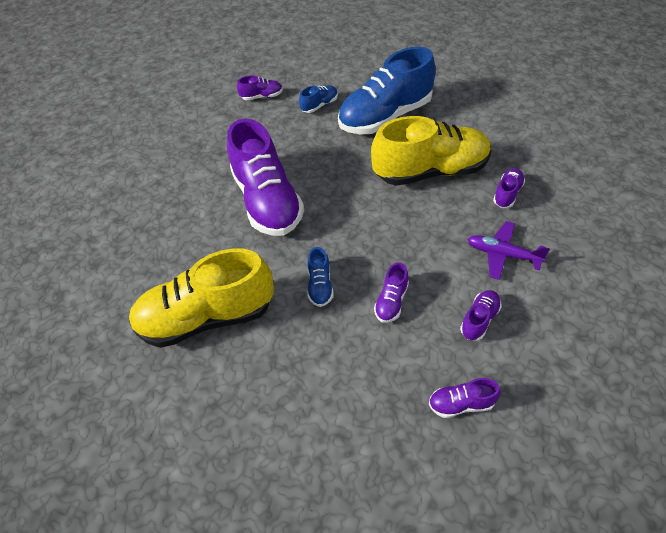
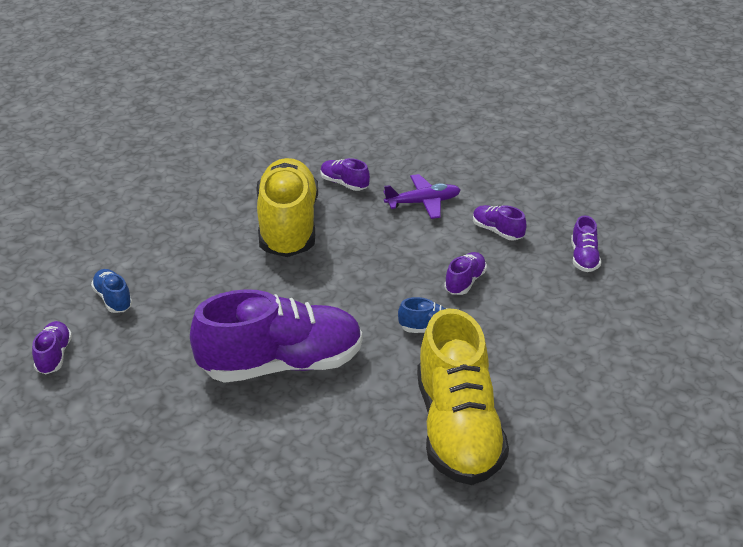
camera: 85 degrees left, 15 degrees down
(385, 116) = (173, 245): blue shoe -> none
(391, 301) = (465, 282): purple shoe -> purple shoe turned 90 degrees counterclockwise
(502, 254) = (423, 202): purple plane -> purple plane turned 135 degrees counterclockwise

